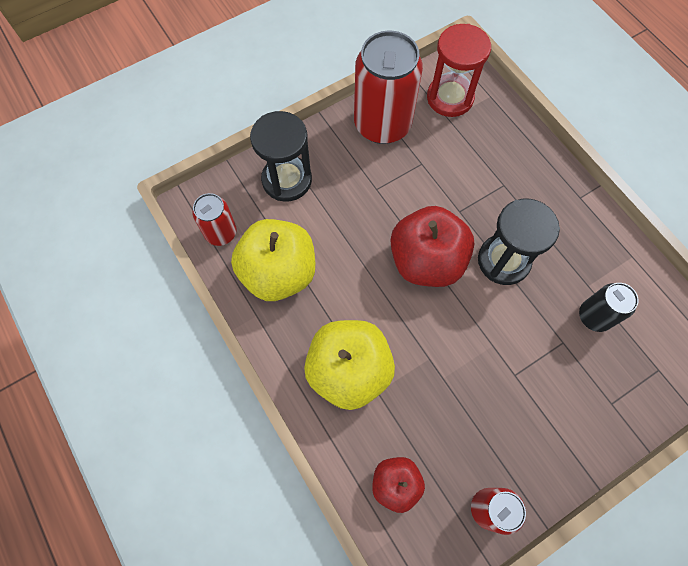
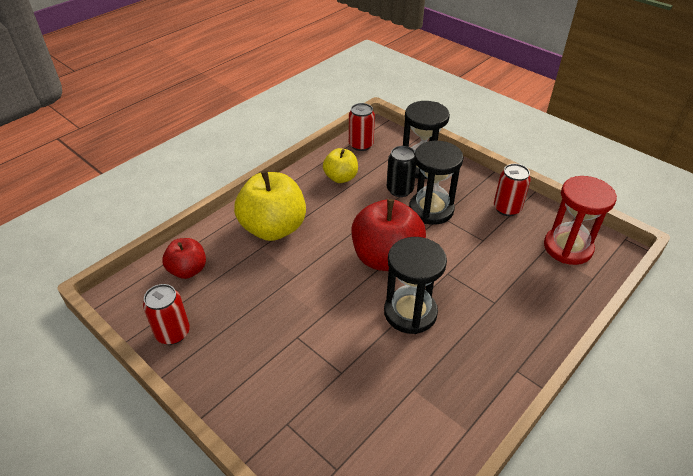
camera: 75 degrees right, 25 degrees down
(278, 273) = (341, 178): yellow apple -> yellow apple, size x0.56
(364, 194) = (431, 210): none -> black hourglass
(382, 124) = (507, 208): red can -> red can, size x0.53
(594, 316) = (379, 397): black can -> black can (400, 190)

